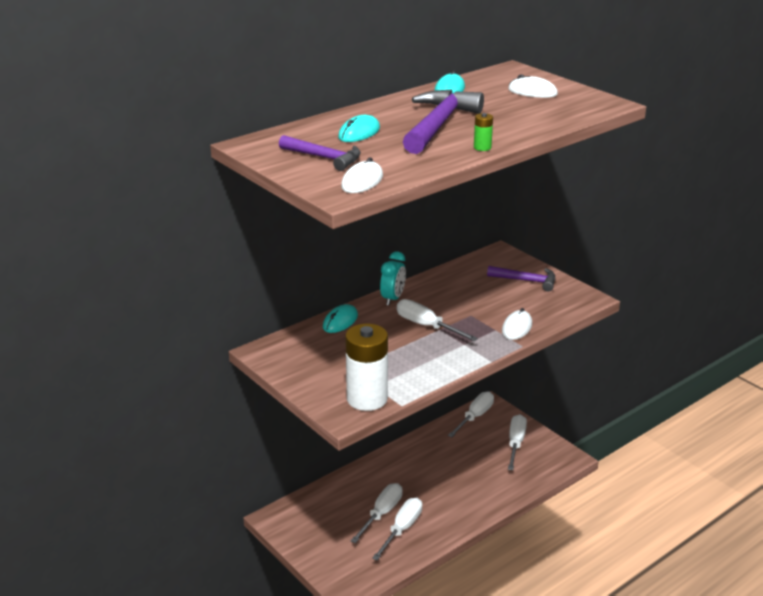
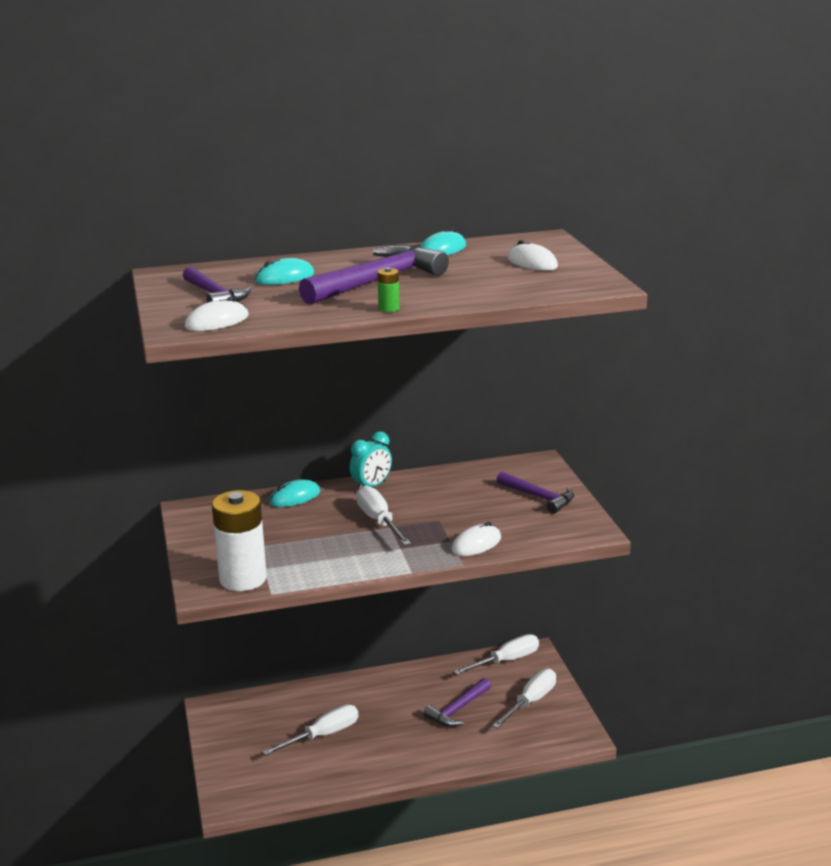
camera: 25 degrees right, 5 degrees down
(402, 529) = (331, 757): white screwdriver -> none
(468, 464) = (457, 709): none -> purple hammer

